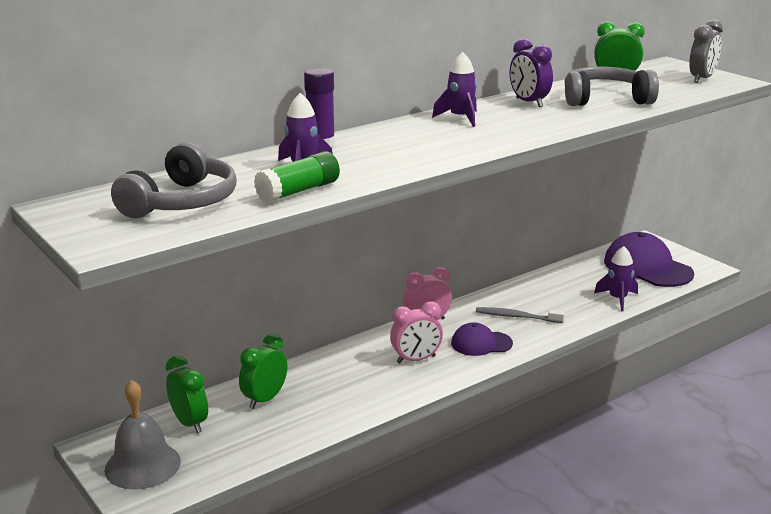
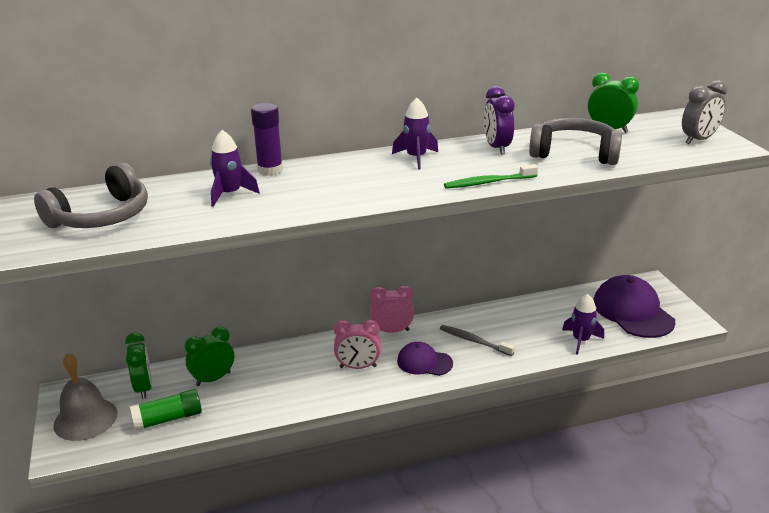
camera: 20 degrees right, 5 degrees up
(299, 191) = (201, 220): green glue stick -> green glue stick (168, 419)
(552, 129) = (488, 182): none -> green toothbrush

